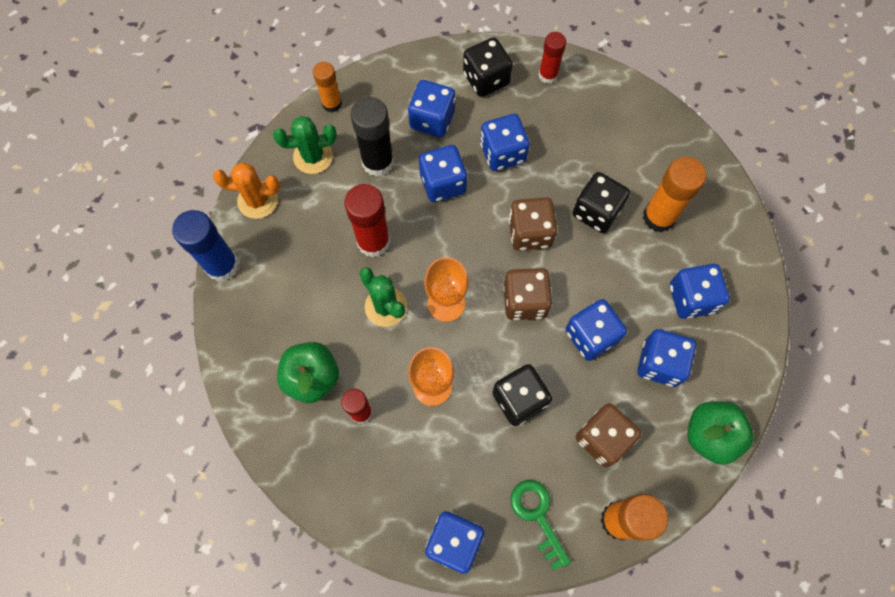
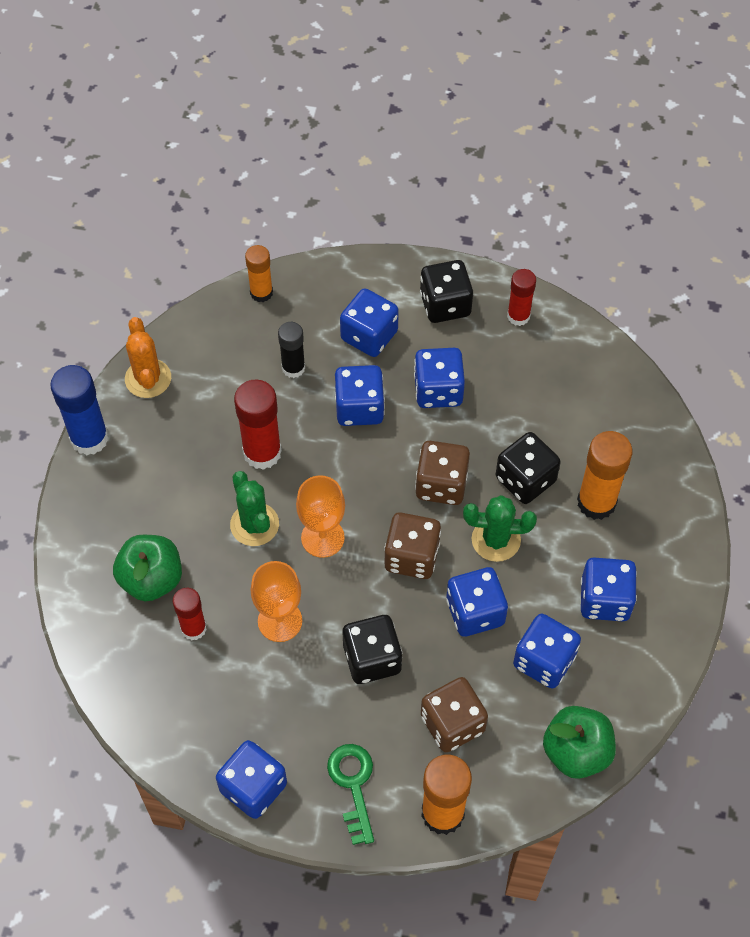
camera: 15 degrees right, 10 degrees down
(257, 200) = (148, 378): orange cactus -> orange cactus turned 60 degrees clockwise
(313, 156) = (223, 345): green cactus -> green cactus (496, 540)
(378, 162) = (293, 368): black glue stick -> black glue stick, size x0.63

